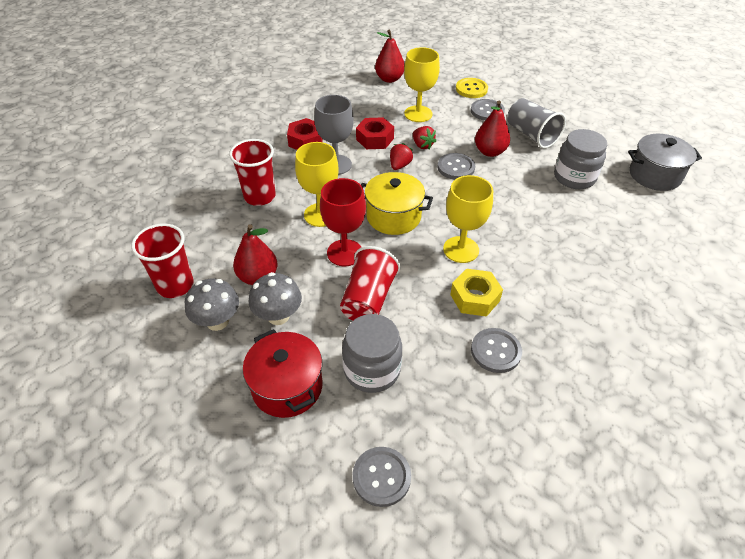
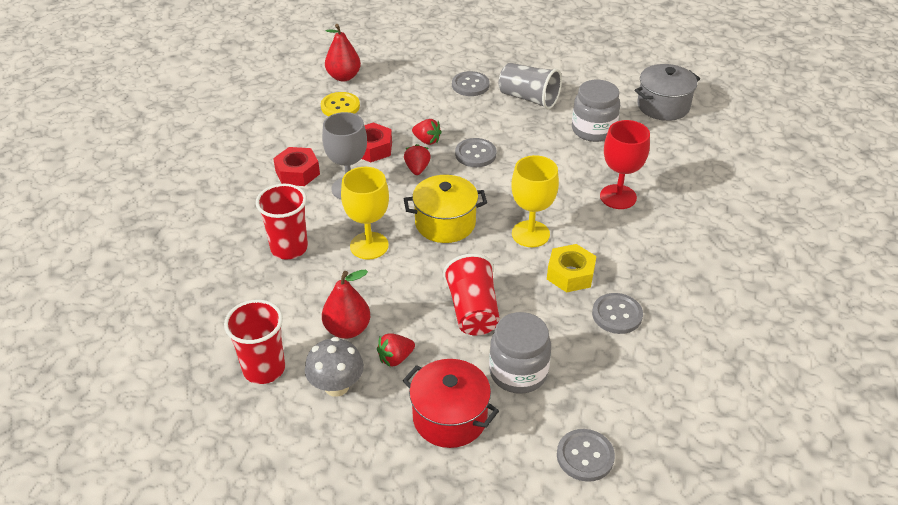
camera: 25 degrees left, 5 degrees down
(278, 316) = (395, 358): grey mushroom -> red strawberry
(345, 253) = (420, 275): red goblet -> red goblet (618, 197)
(418, 114) = (400, 108): yellow goblet -> none
(471, 89) = (439, 65): yellow button -> yellow button (340, 106)
(490, 152) = (499, 128): red pear -> none

